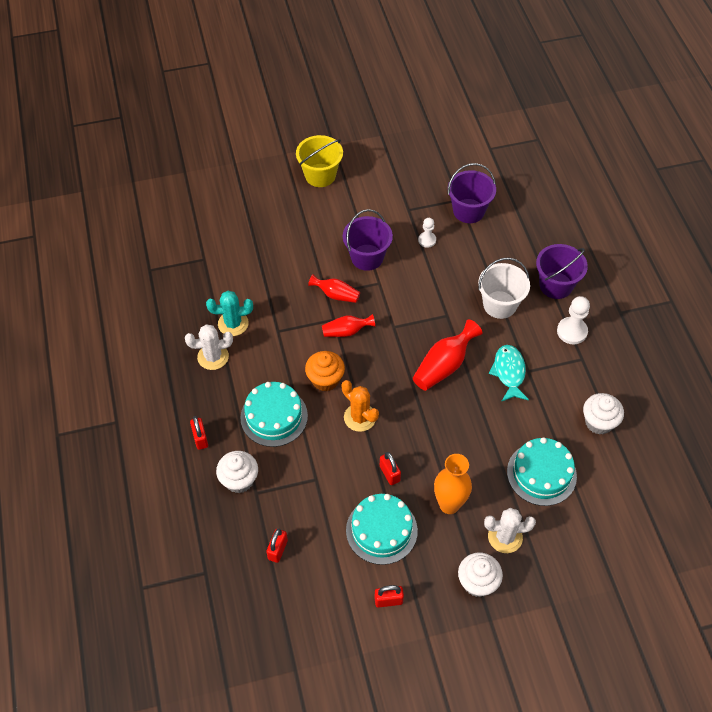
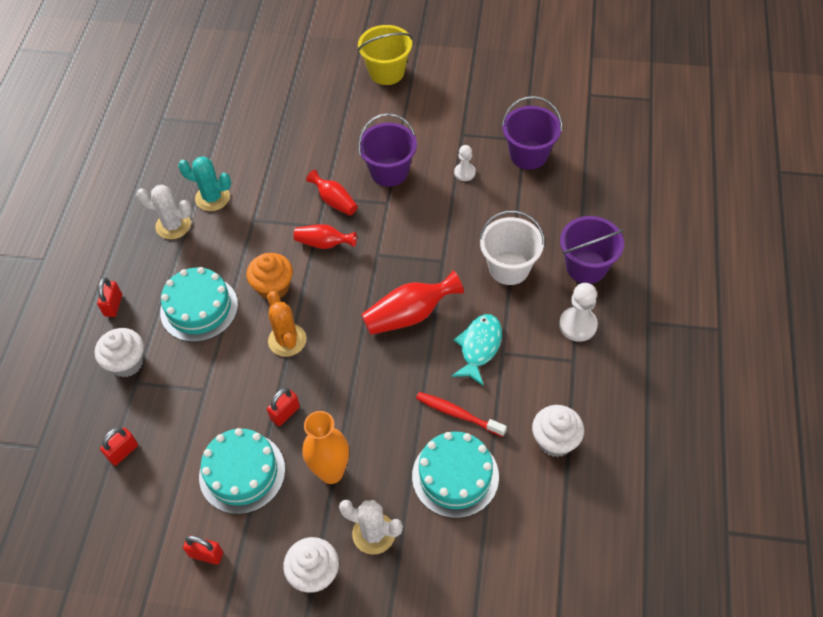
camera: 25 degrees right, 0 degrees up
(389, 473) = (285, 413): red padlock -> red padlock turned 45 degrees clockwise
(519, 428) = (458, 414): none -> red toothbrush

